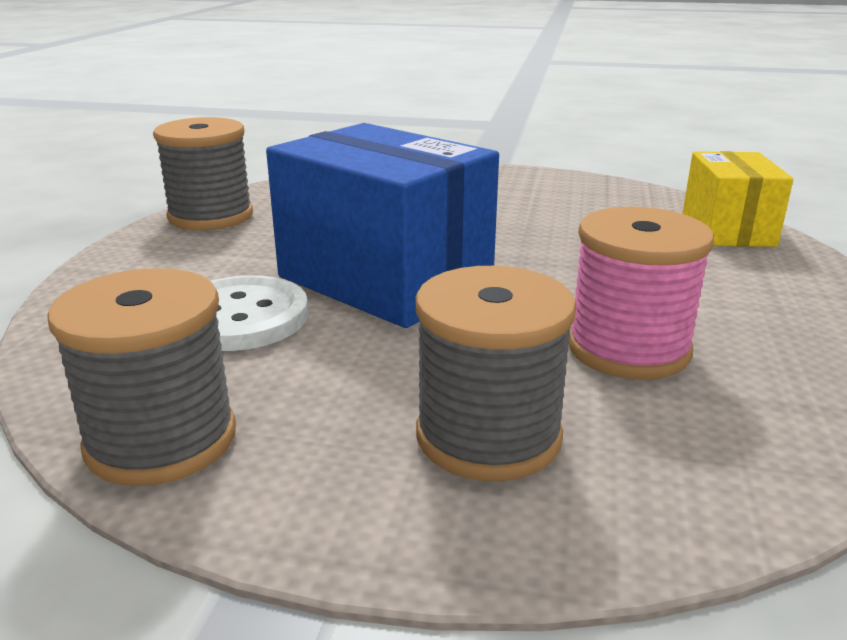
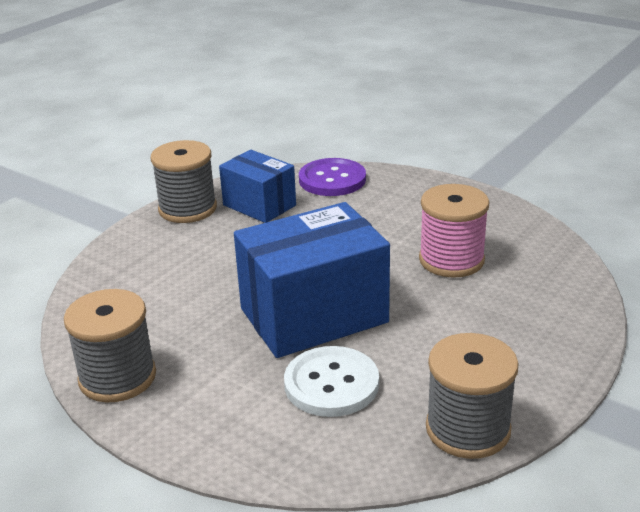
camera: 65 degrees left, 5 degrees up
(488, 436) = (509, 323): grey spool -> grey spool (187, 209)
(599, 206) = (259, 205): none -> blue box
(727, 230) = (332, 179): yellow box -> purple button

